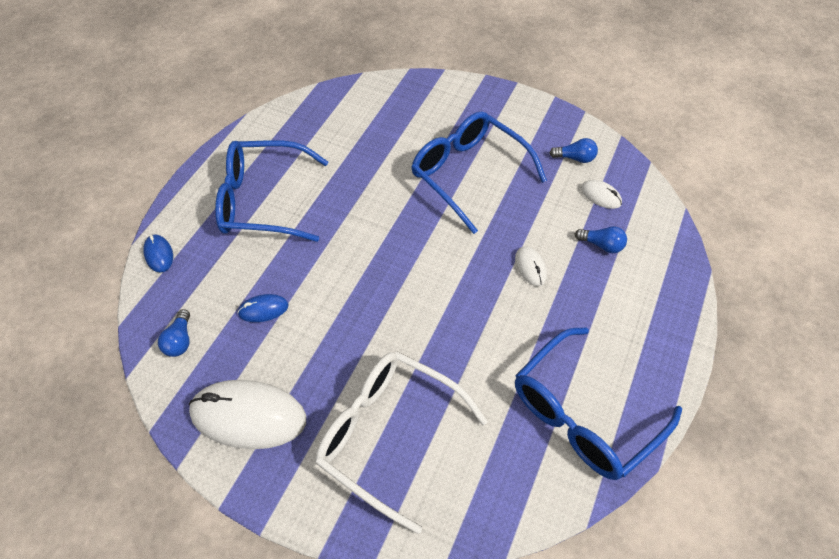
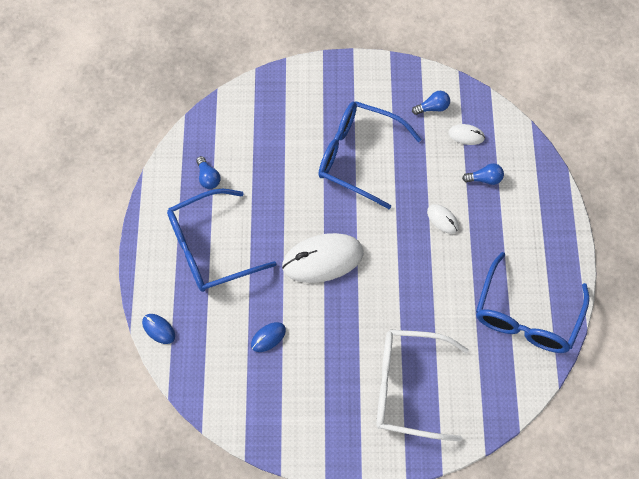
camera: 25 degrees left, 10 degrees up
(180, 340) = (222, 388): blue light bulb -> blue light bulb (208, 177)
(248, 416) = (307, 418): white mouse -> white mouse (322, 259)

